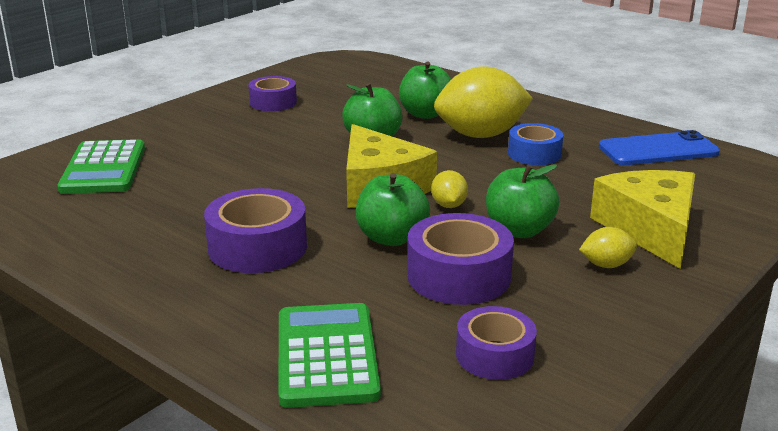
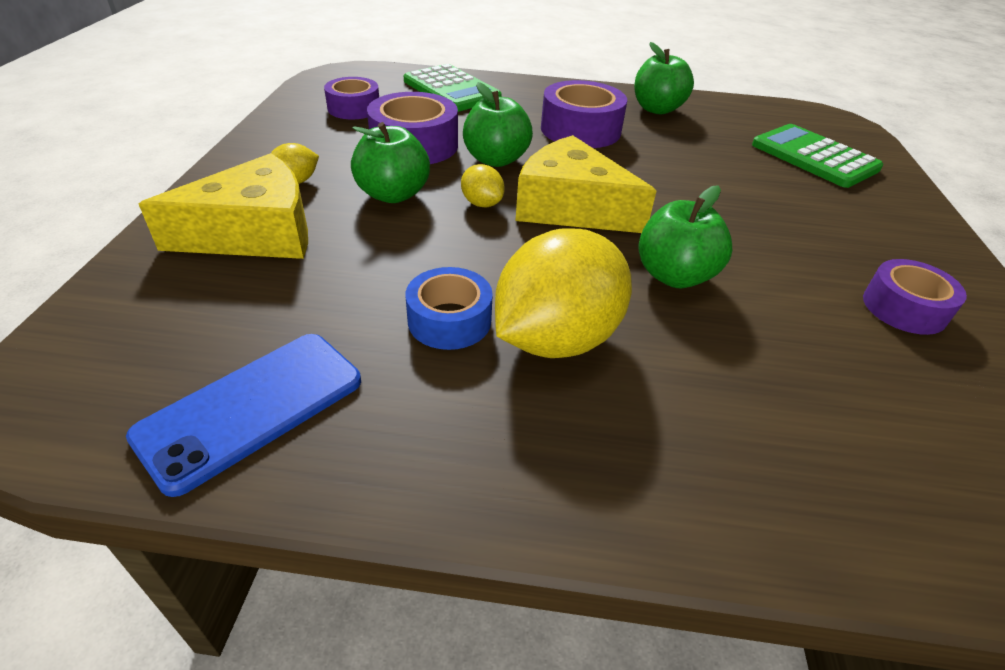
camera: 145 degrees right, 15 degrees up
(425, 114) = (689, 366): green apple -> green apple (657, 109)
(650, 229) = (255, 232): yellow cheese -> yellow cheese turned 75 degrees counterclockwise

